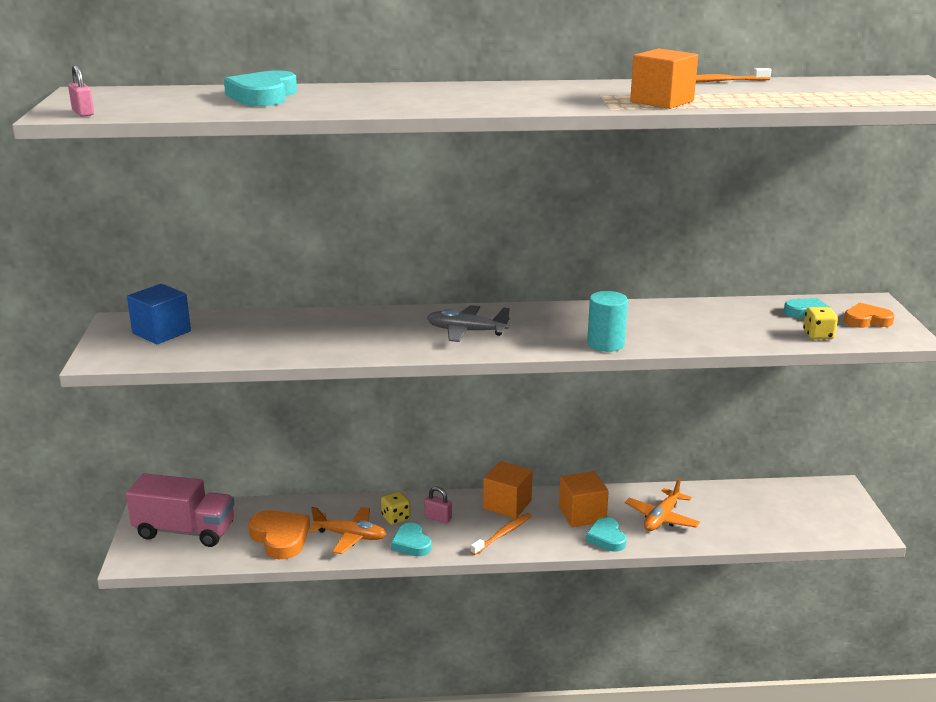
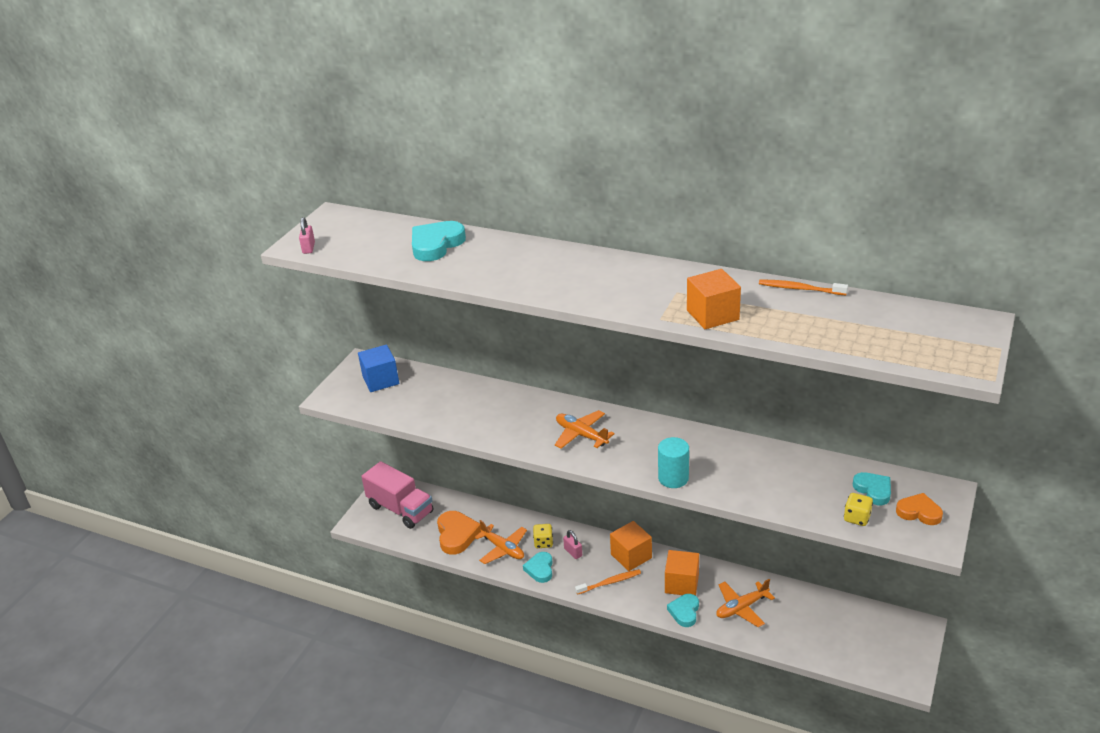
camera: 30 degrees right, 10 degrees up
(466, 331) = (581, 435): grey plane -> orange plane

